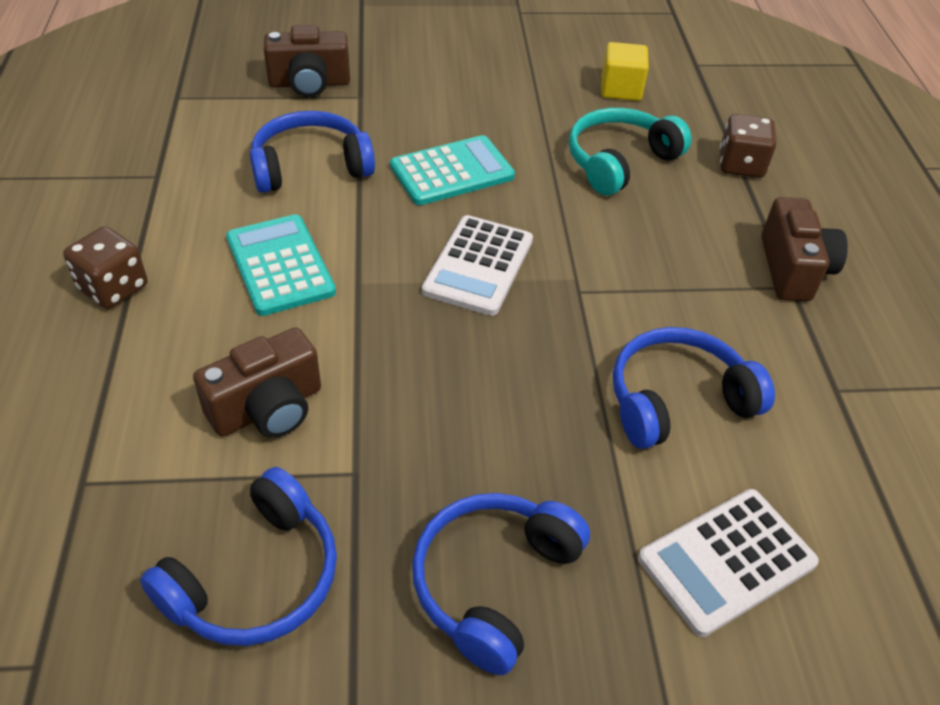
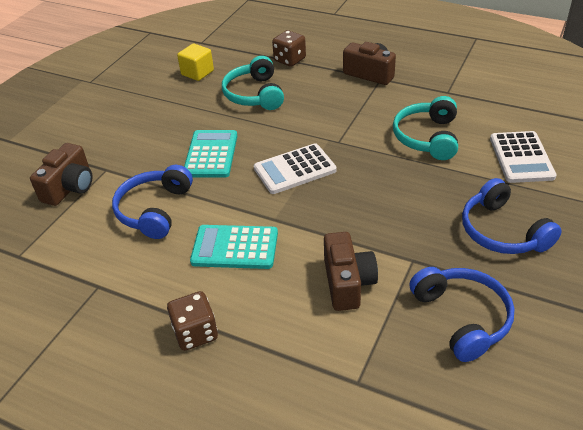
camera: 55 degrees left, 5 degrees down
(478, 266) = (294, 169): white calculator -> white calculator turned 105 degrees clockwise
(677, 399) = (427, 137): blue headphones -> turquoise headphones

